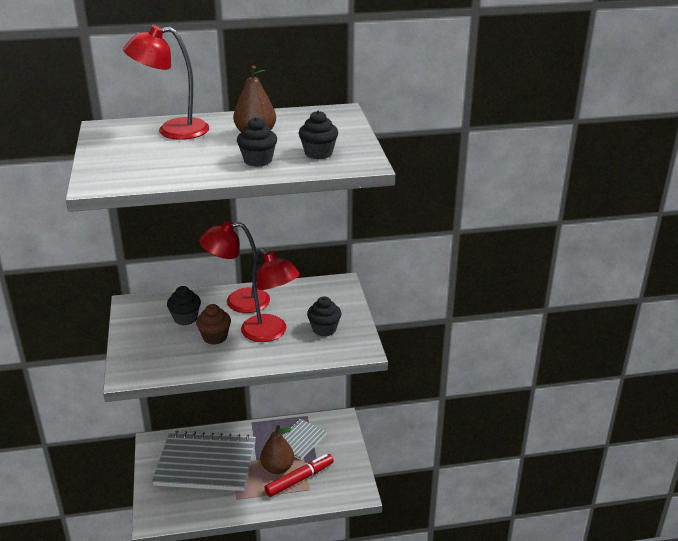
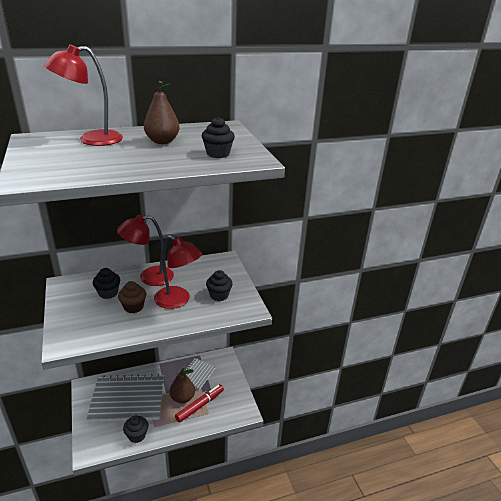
camera: 10 degrees left, 0 degrees up
(258, 160) = (168, 160): black cupcake -> black cupcake (137, 435)

